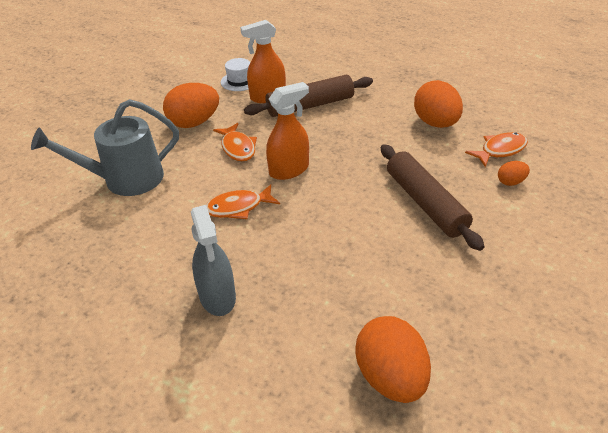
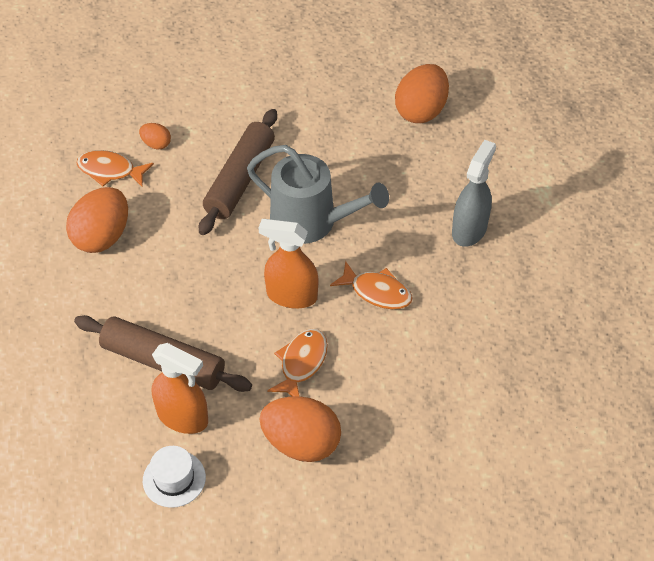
camera: 135 degrees left, 10 degrees up
(126, 179) = (441, 411): grey watering can -> grey watering can (311, 222)

